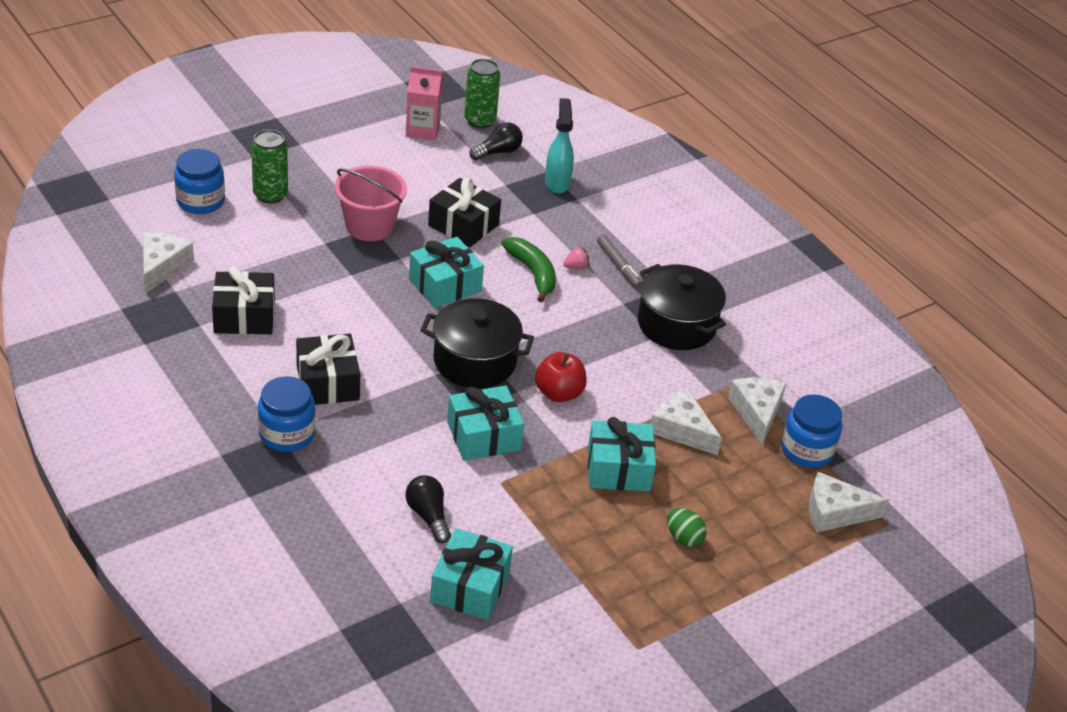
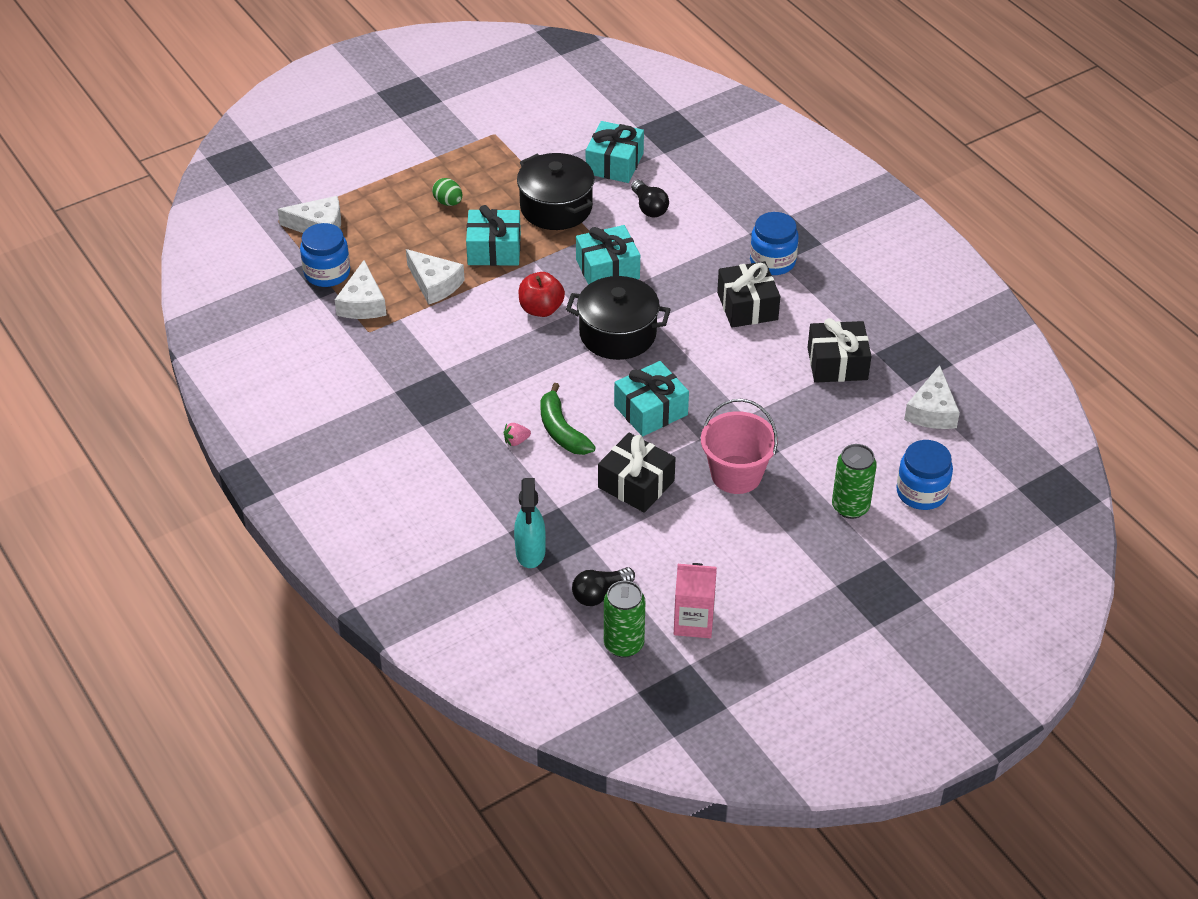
camera: 175 degrees left, 5 degrees up
(618, 266) = (471, 446): grey marker -> none
(676, 324) = (421, 383): black pot -> black pot (556, 207)

